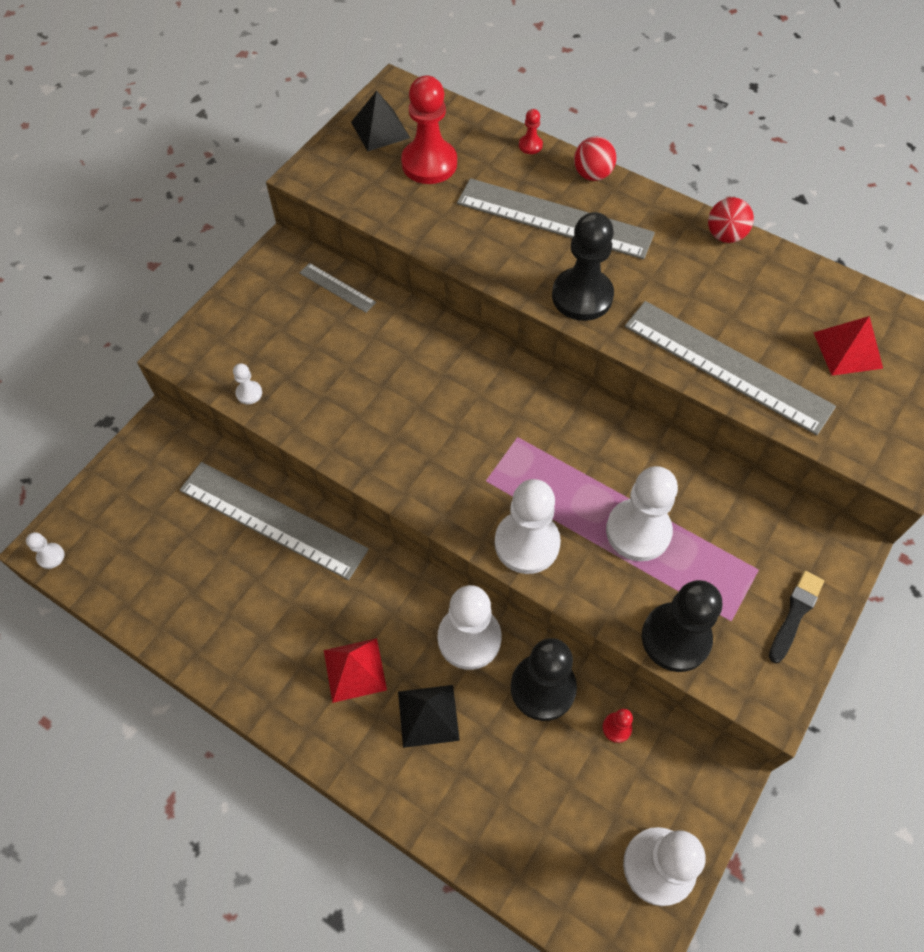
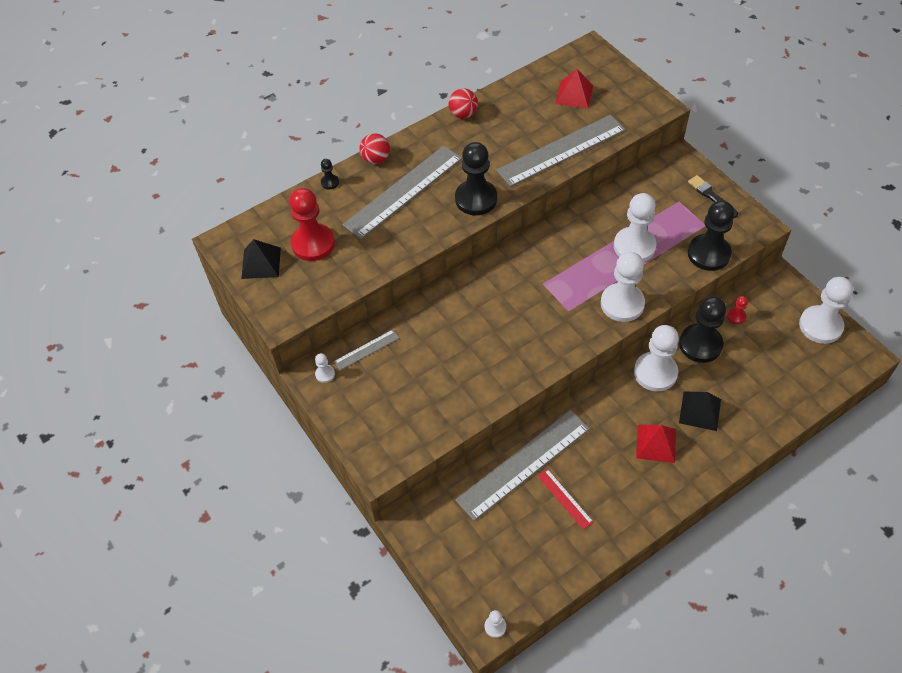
camera: 65 degrees left, 5 degrees down
(238, 580) = (564, 498): none -> red ruler
(249, 393) = (437, 430): white pawn -> white pawn (325, 374)
(530, 145) = (330, 182): red pawn -> black pawn

